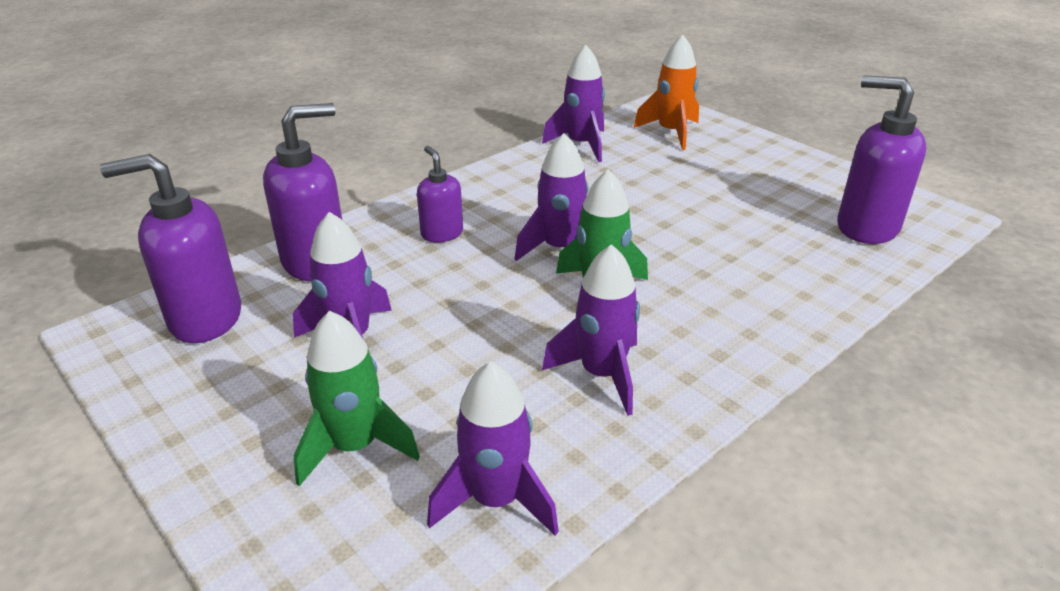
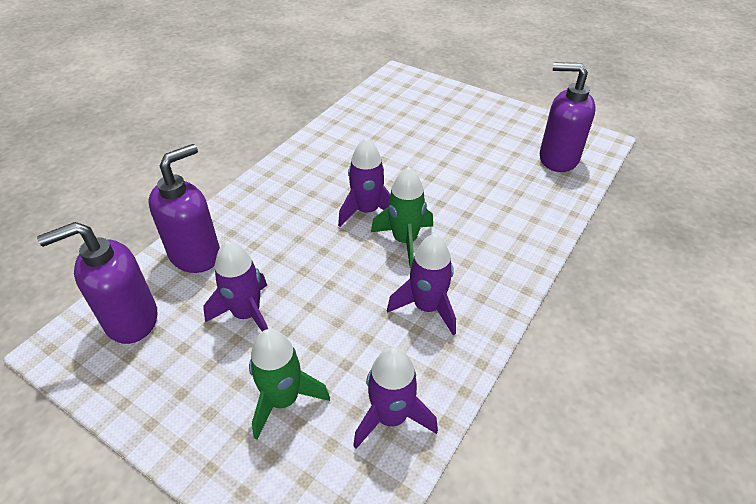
camera: 15 degrees left, 10 degrees up
(442, 233) = (279, 213): purple soap dispenser -> none
(581, 145) = (352, 118): purple rocket -> none
(671, 133) = (410, 98): orange rocket -> none

